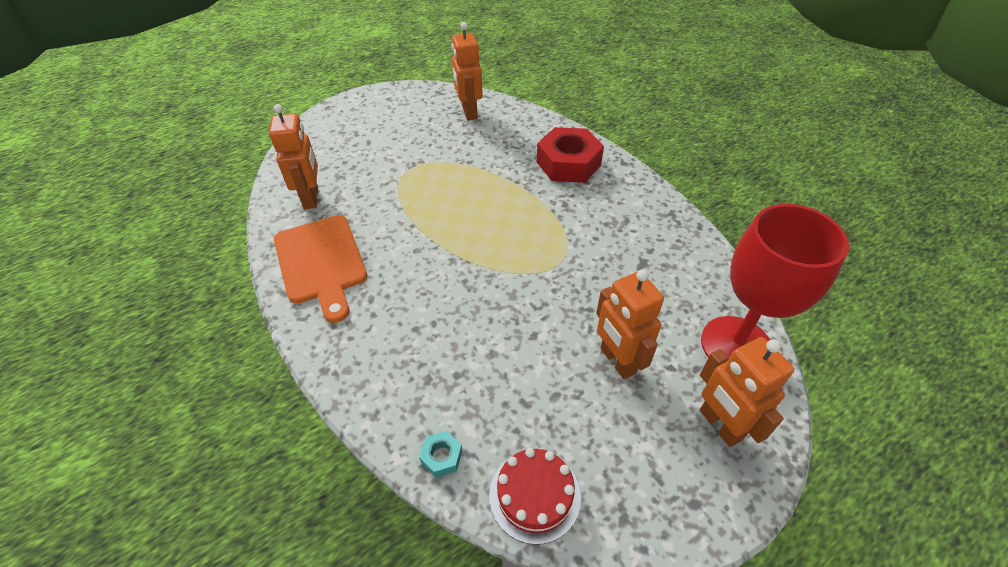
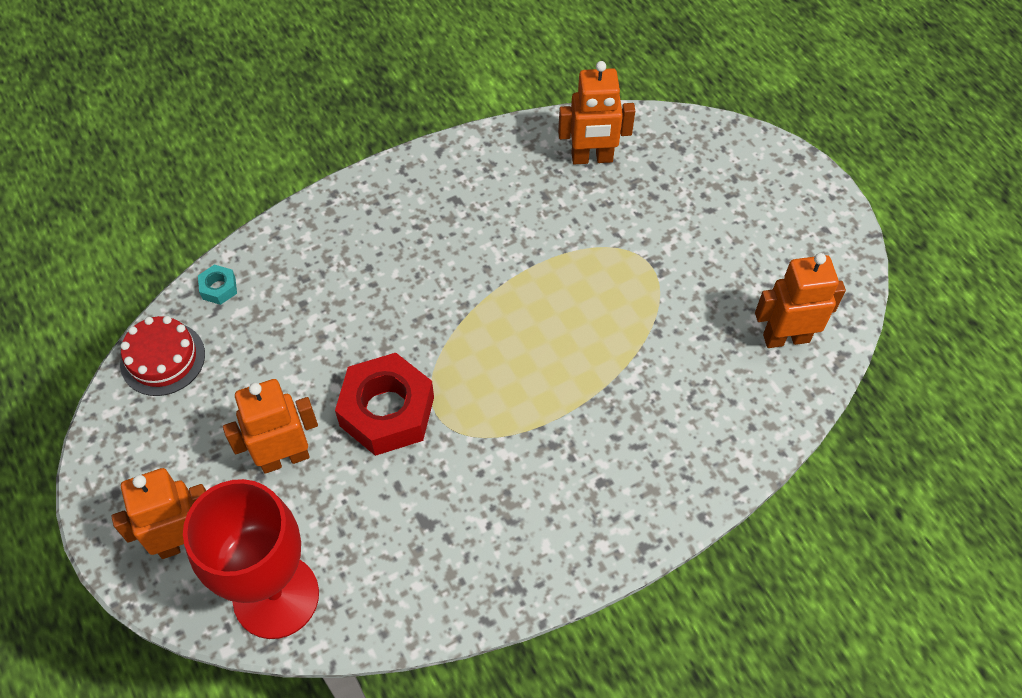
camera: 95 degrees right, 10 degrees up
(321, 262) = (479, 178): orange cutting board -> none
(568, 163) = (645, 464): red nut -> red nut (387, 411)

